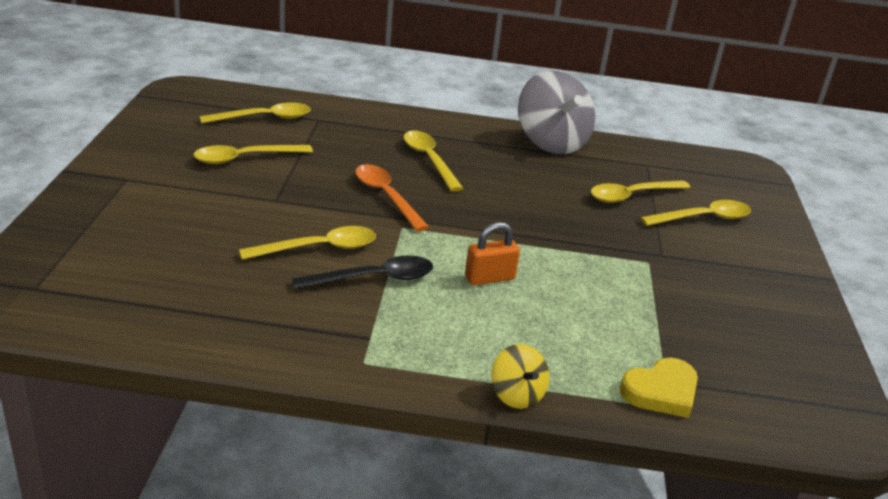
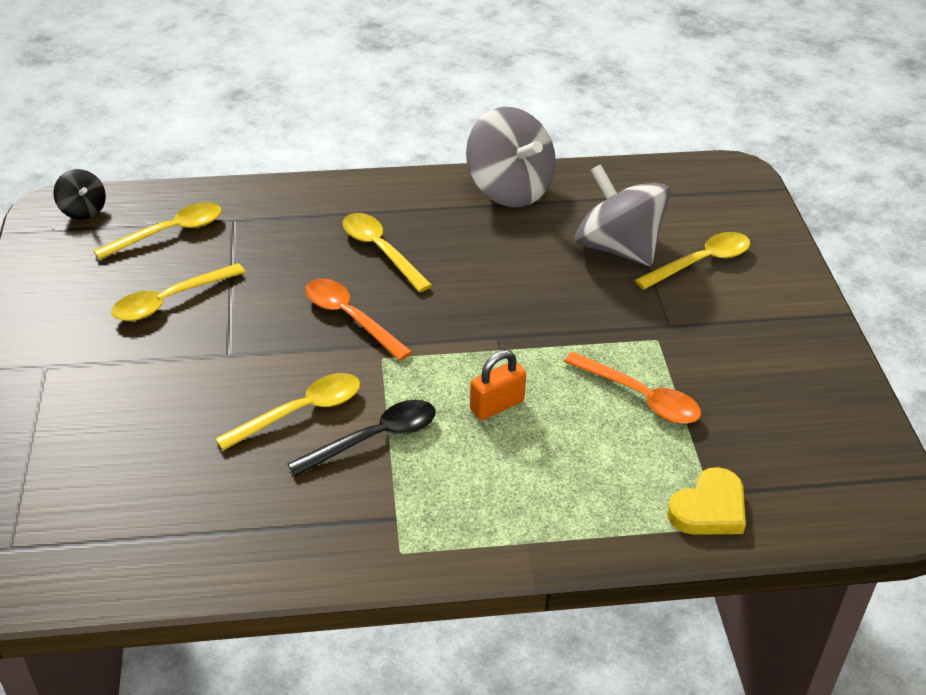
camera: 10 degrees left, 10 degrees up
(204, 93) = (83, 210): none -> black spinning top
(516, 395) = (567, 551): yellow spinning top -> none
(620, 298) = (640, 397): none -> orange spoon
(632, 196) = (618, 248): yellow spoon -> grey spinning top

